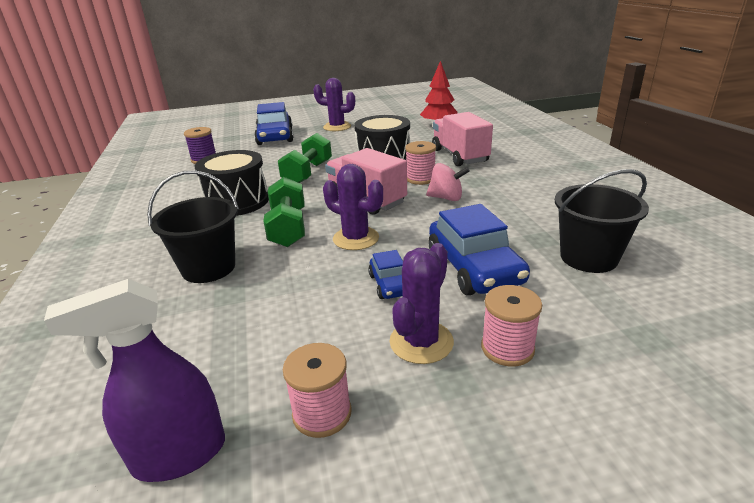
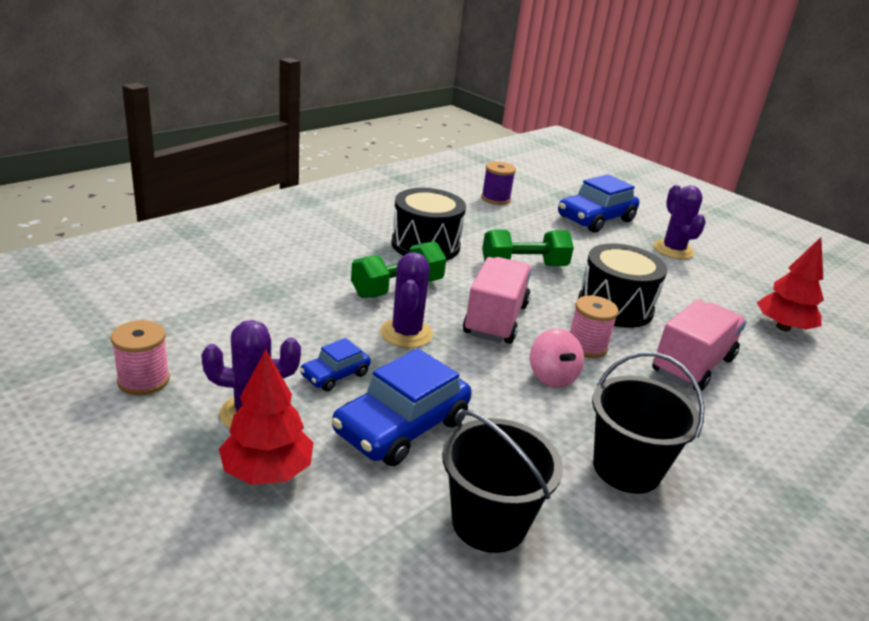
camera: 55 degrees right, 0 degrees up
(179, 455) = (88, 331): purple spray bottle -> none
(208, 268) = (302, 269): black bucket -> black bucket (626, 468)
(507, 348) = (267, 471): pink spool -> red tree

